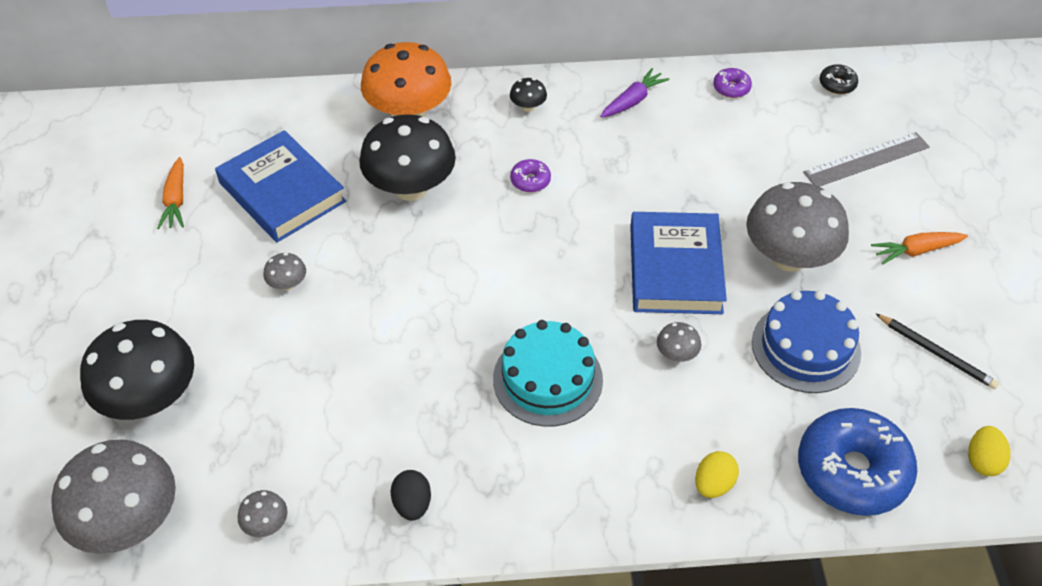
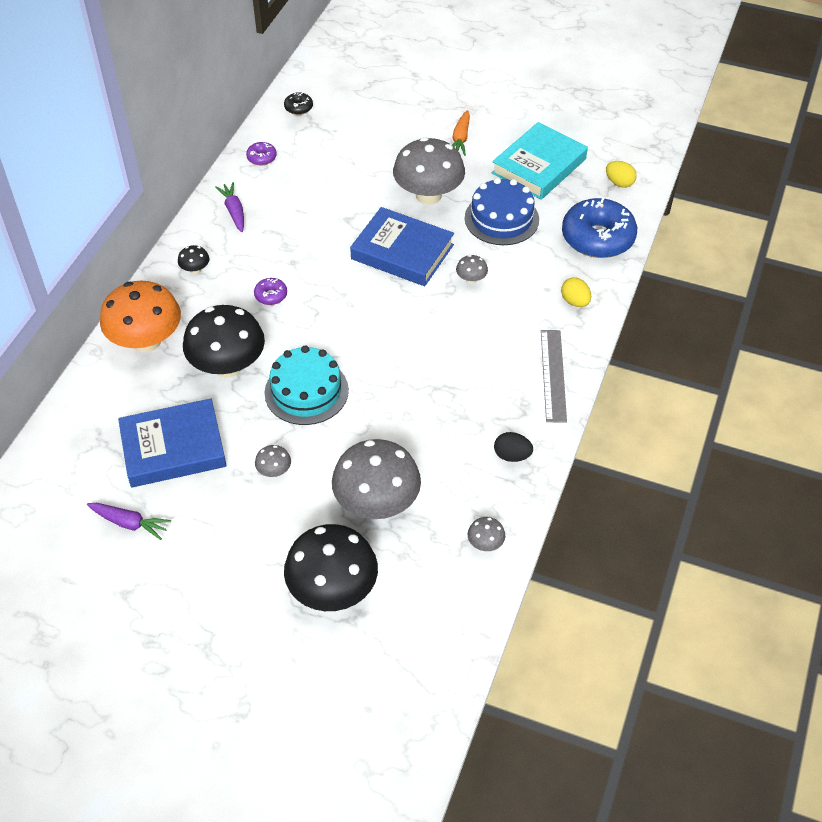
camera: 65 degrees left, 0 degrees up
(129, 522) = (440, 629): grey mushroom -> grey mushroom (377, 503)
(176, 200) = (129, 523): orange carrot -> purple carrot
(547, 379) = (452, 350): turquoise cake -> turquoise cake (306, 391)
(866, 160) = (374, 125): grey ruler -> grey ruler (553, 375)
(936, 353) = (539, 166): black pencil -> turquoise book

